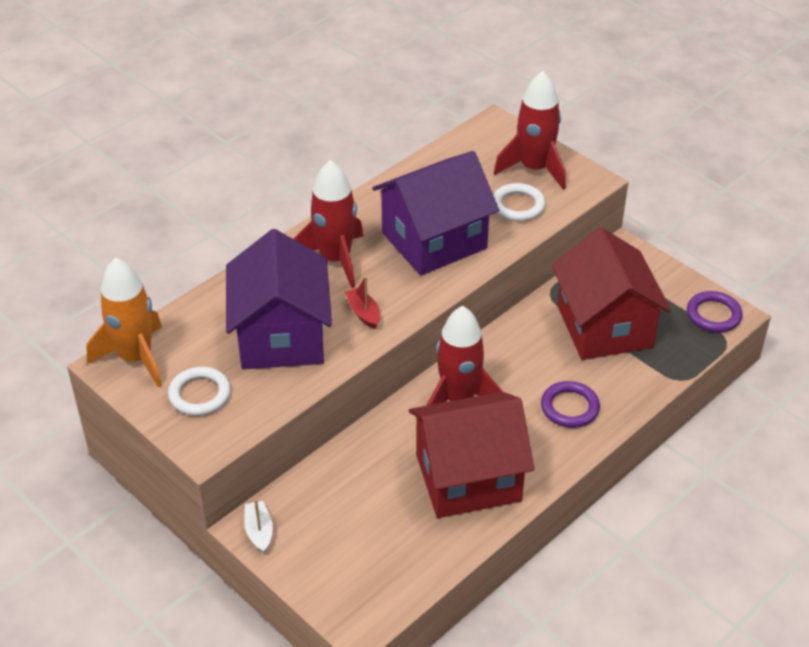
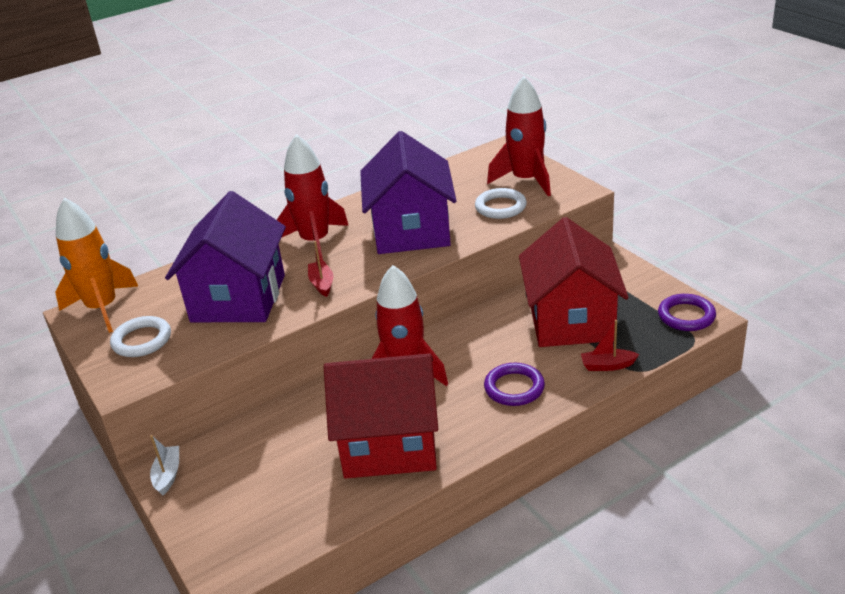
camera: 15 degrees right, 10 degrees down
(434, 241) = (411, 231): purple house -> purple house turned 75 degrees counterclockwise
(652, 376) = (607, 365): none -> red boat

